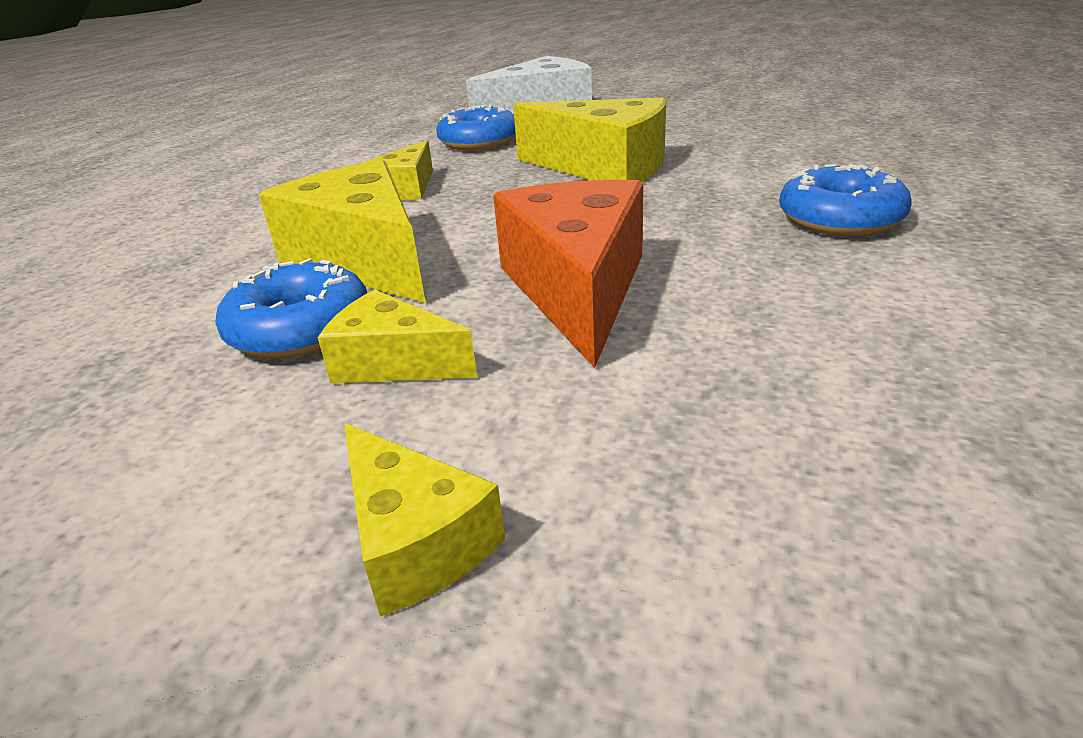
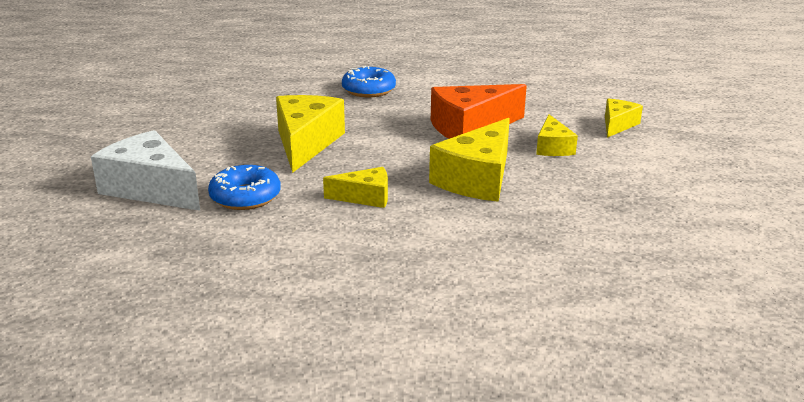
camera: 115 degrees left, 5 degrees down
(300, 328) = (550, 172): blue donut -> none

